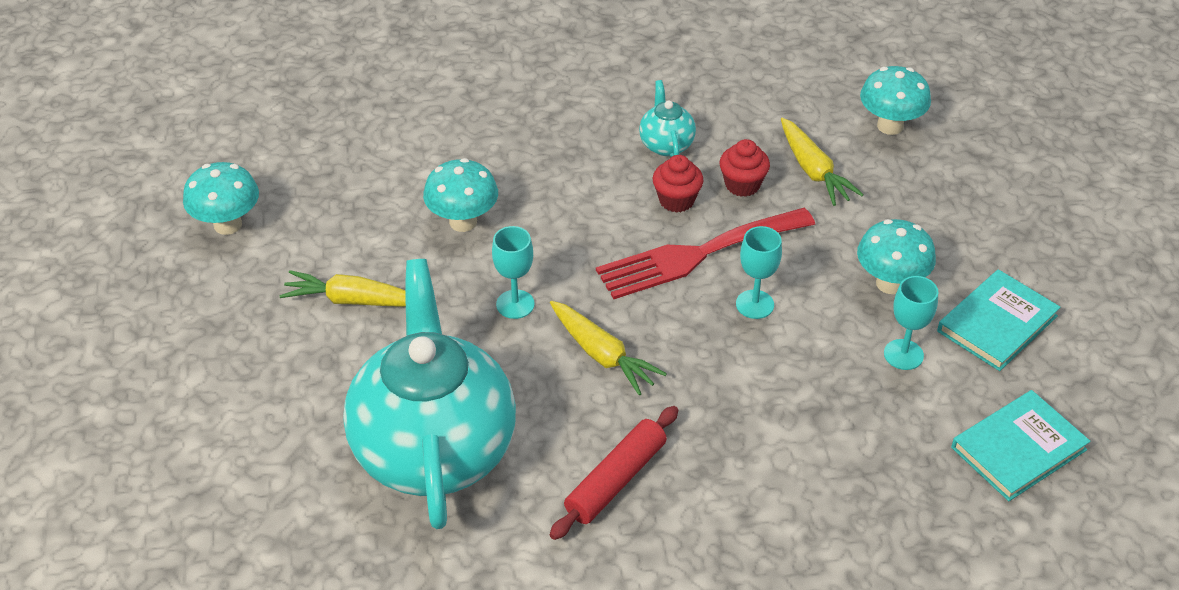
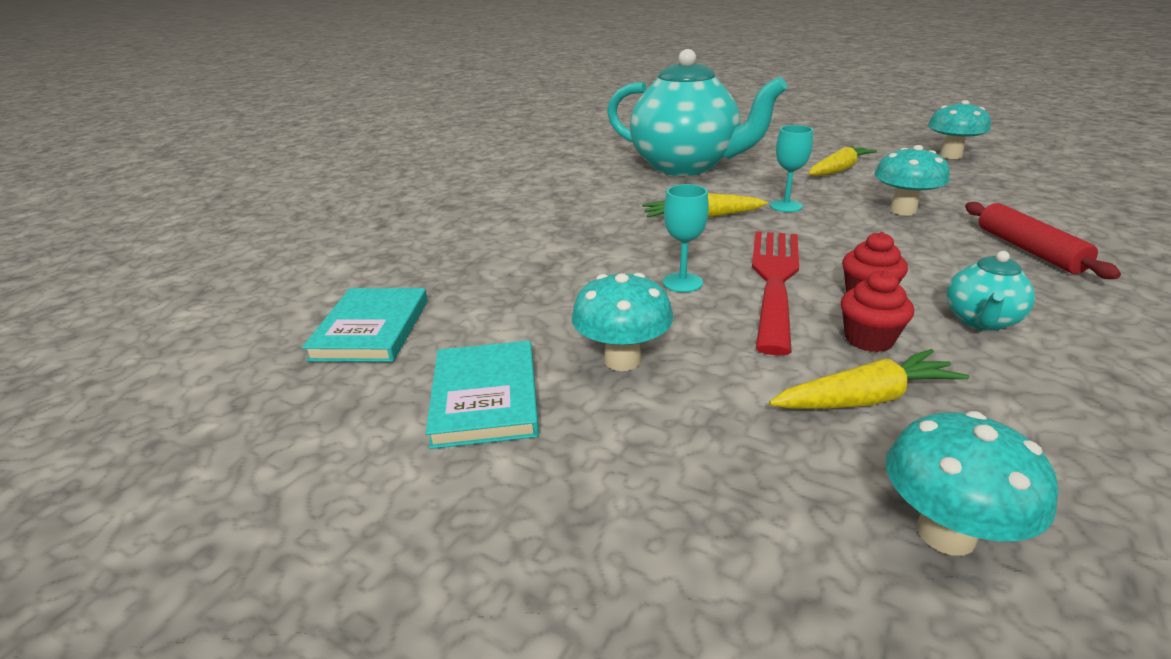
camera: 130 degrees right, 15 degrees down
(616, 480) = (596, 196): red rolling pin -> red rolling pin (1028, 250)
(666, 144) = (980, 321): turquoise teapot -> turquoise teapot turned 90 degrees clockwise
(813, 170) = (865, 399): yellow carrot -> yellow carrot turned 150 degrees clockwise
(903, 354) = (534, 324): turquoise goblet -> none

